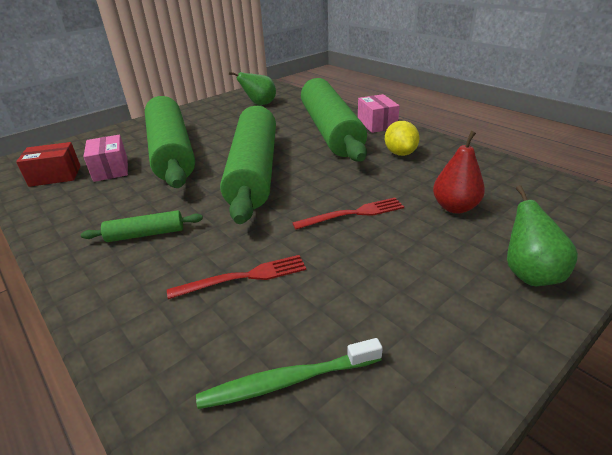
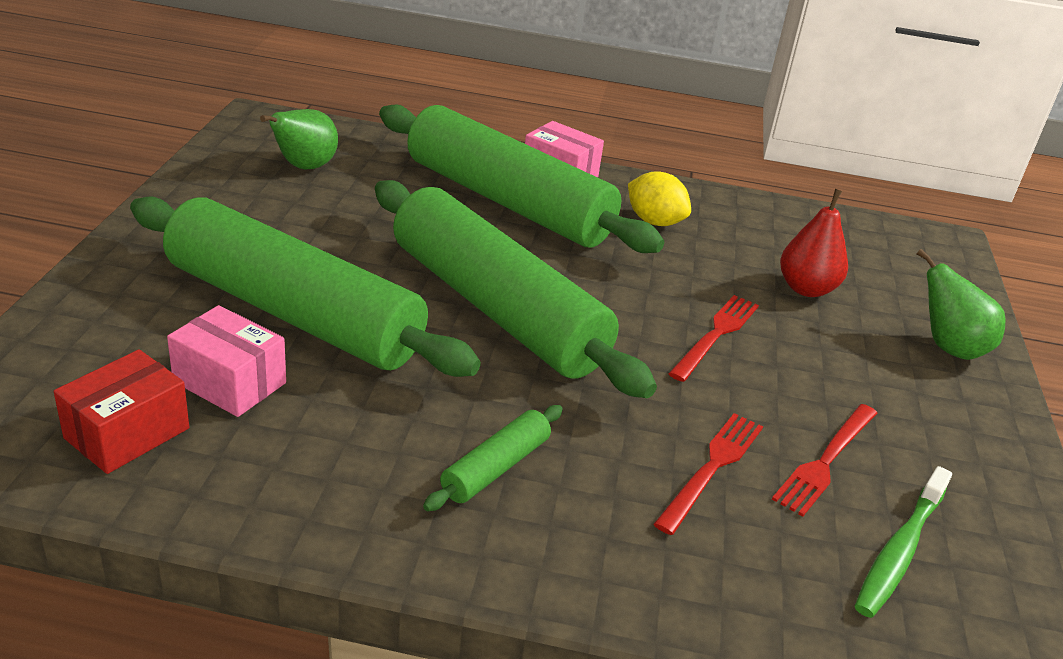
camera: 45 degrees left, 0 degrees up
(320, 303) = (826, 460): none -> red fork

